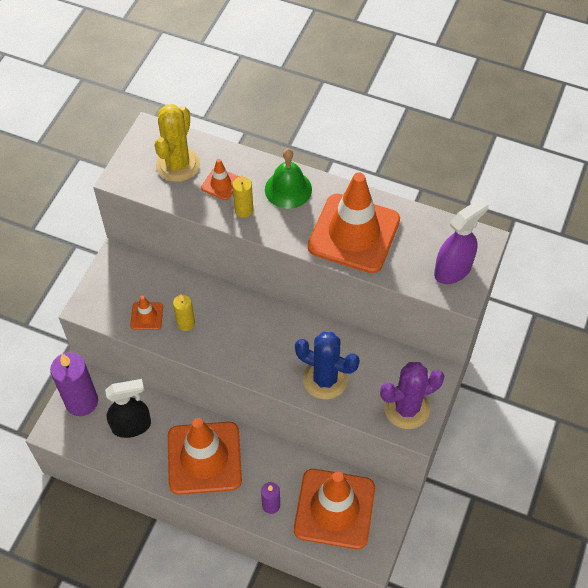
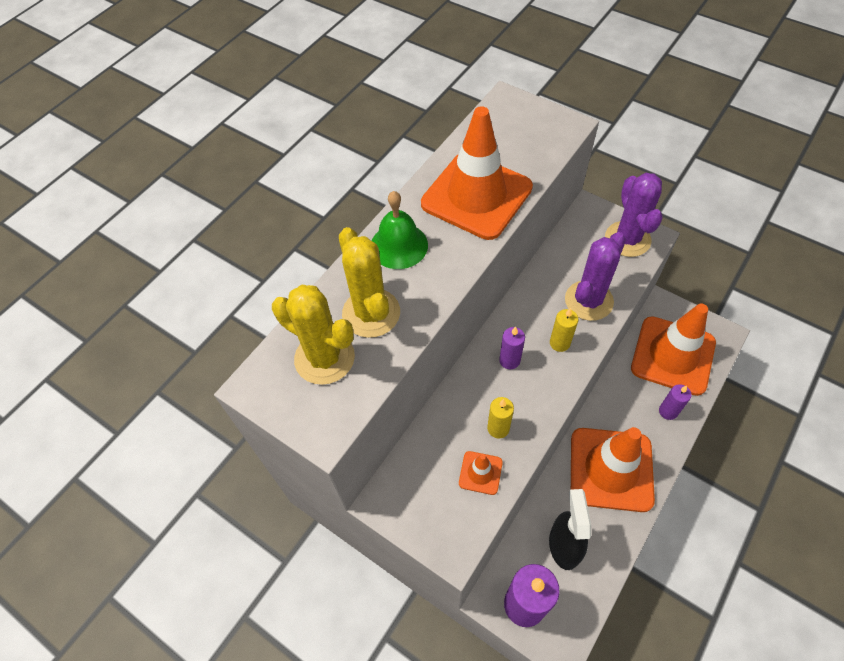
camera: 75 degrees left, 0 degrees up
(220, 184) = (371, 313): orange traffic cone -> yellow cactus
(244, 210) = (418, 294): yellow candle -> yellow candle (559, 343)
(250, 323) = (509, 360): none -> purple candle
(325, 379) = (588, 301): blue cactus -> purple cactus
(453, 270) = (538, 126): purple spray bottle -> none

